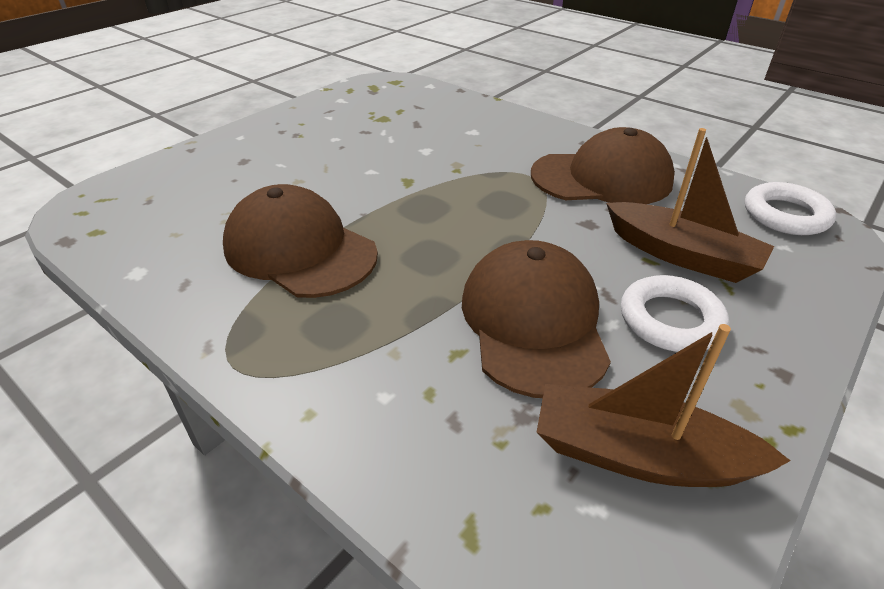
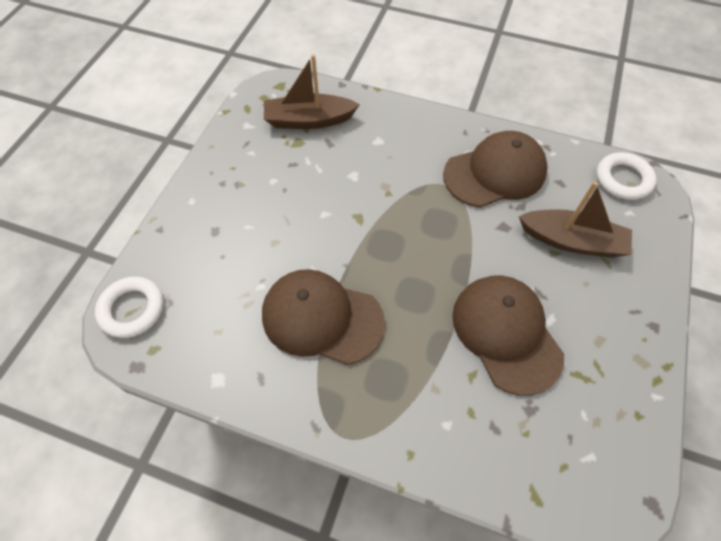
camera: 20 degrees left, 20 degrees up
(639, 455) = (599, 414): brown boat -> brown boat (309, 120)
(670, 320) = (583, 304): white ring -> white ring (132, 309)

